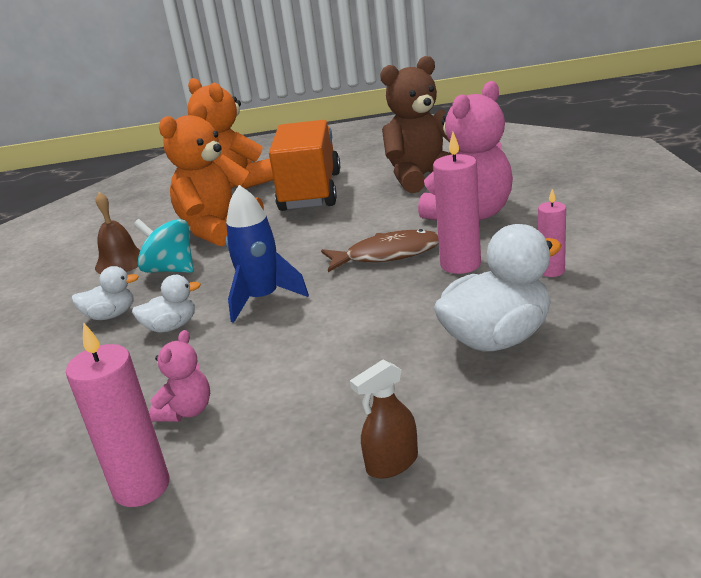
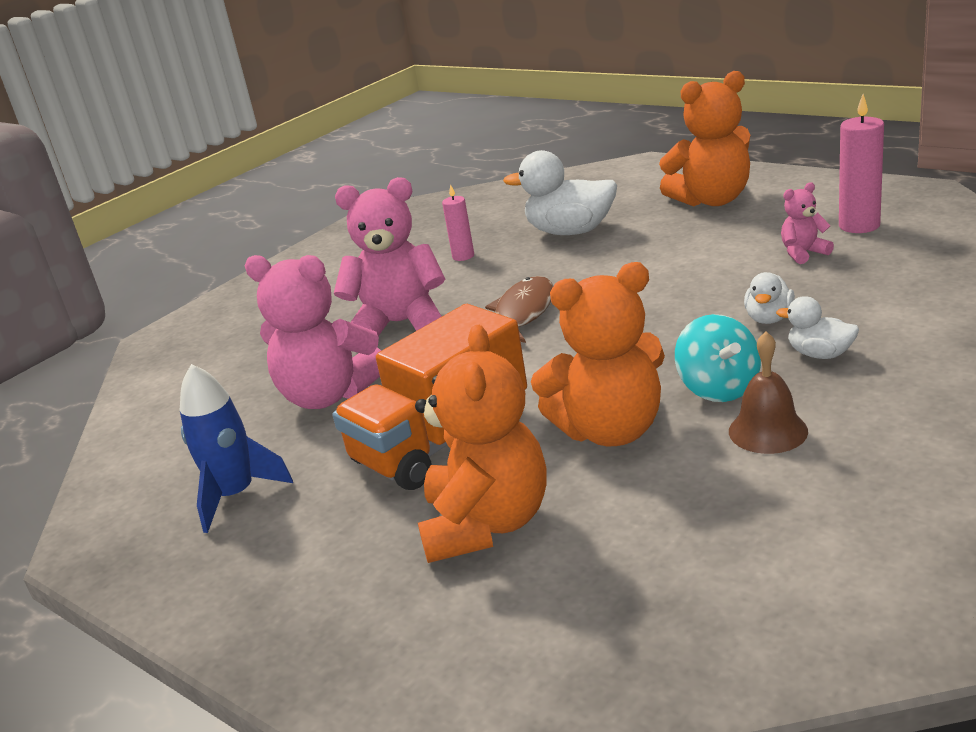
camera: 135 degrees left, 0 degrees up
(171, 327) = (769, 318): white duck -> white duck turned 90 degrees counterclockwise
(263, 299) = (668, 314): blue rocket -> blue rocket (236, 495)
(387, 255) = (522, 313): brown fish -> brown fish turned 75 degrees clockwise
(392, 463) = (712, 200): brown spray bottle -> orange teddy bear
(422, 177) = (328, 395): brown teddy bear -> pink teddy bear
(460, 264) = (497, 283): pink candle -> none

